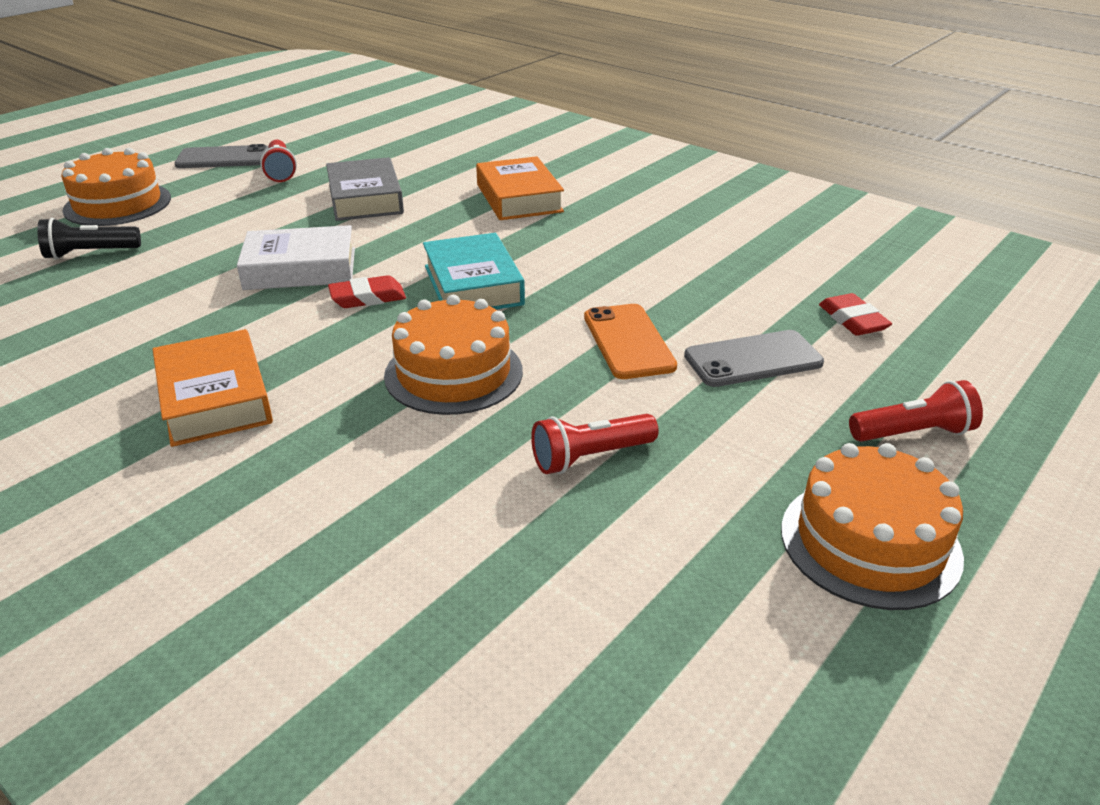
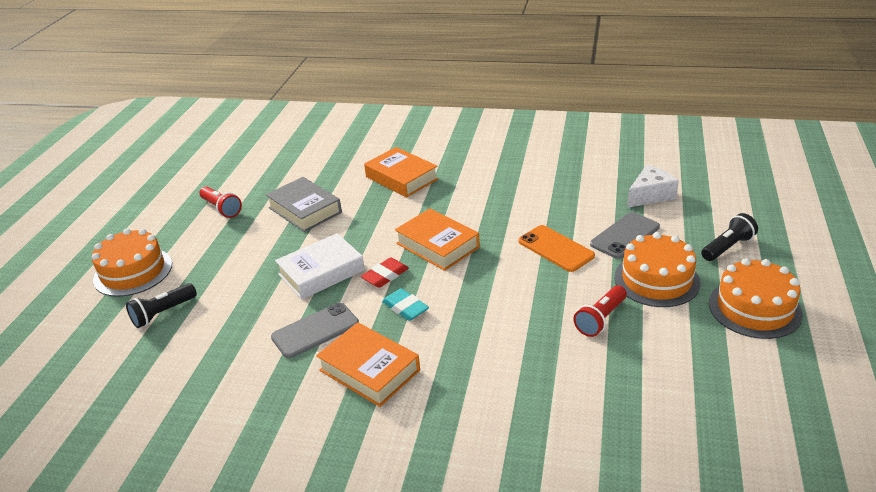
camera: 25 degrees left, 0 degrees up
(223, 158) = (166, 212): grey phone -> grey phone (315, 330)
(346, 342) = (405, 308): none -> turquoise eraser
(453, 373) = (485, 302): orange cake -> orange cake (656, 280)
(473, 285) = (437, 245): turquoise book -> orange book
(852, 320) = (650, 195): red eraser -> white cheese
(913, 433) = (727, 247): red flashlight -> black flashlight

